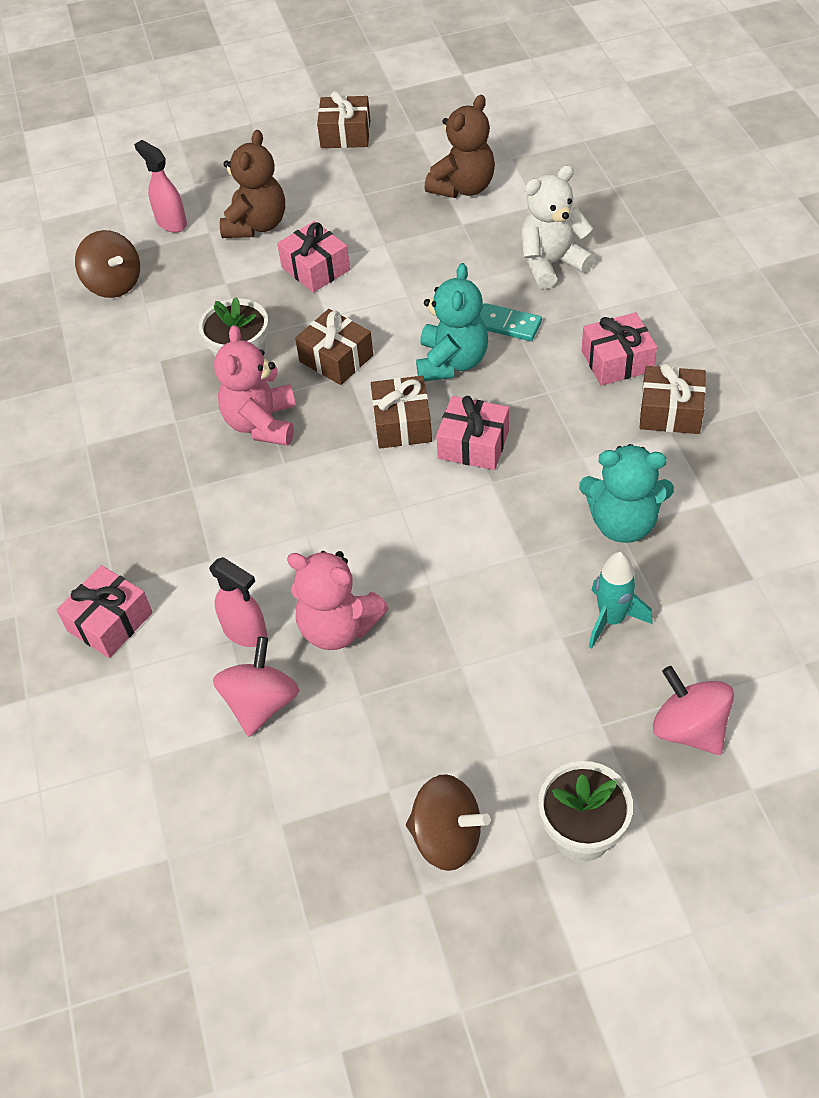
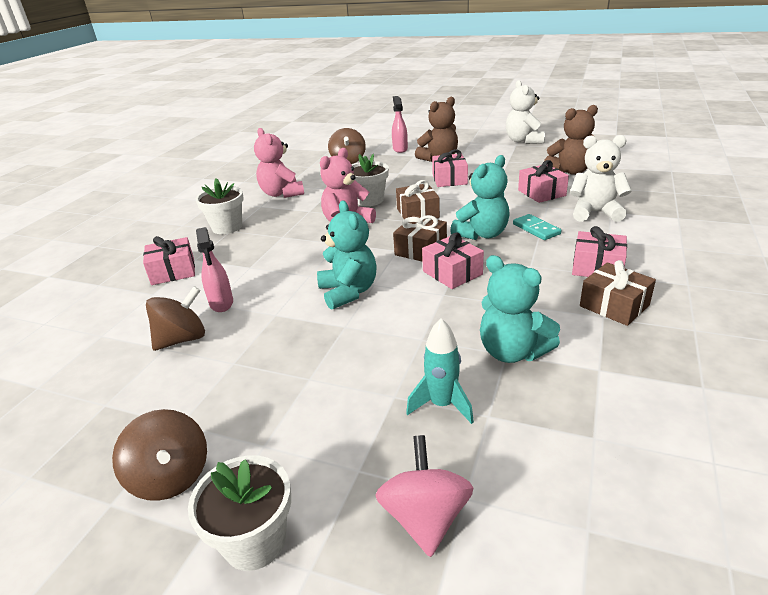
camera: 35 degrees right, 20 degrees down
(85, 509) = (227, 227): none -> white flower pot
(261, 703) = (182, 339): pink spinning top -> brown spinning top
(338, 627) = (268, 323): pink teddy bear -> pink teddy bear (282, 193)
(345, 134) = (523, 141): brown gift -> white teddy bear
(383, 534) = (348, 292): none -> turquoise teddy bear
(461, 250) = (541, 193): none -> pink gift

